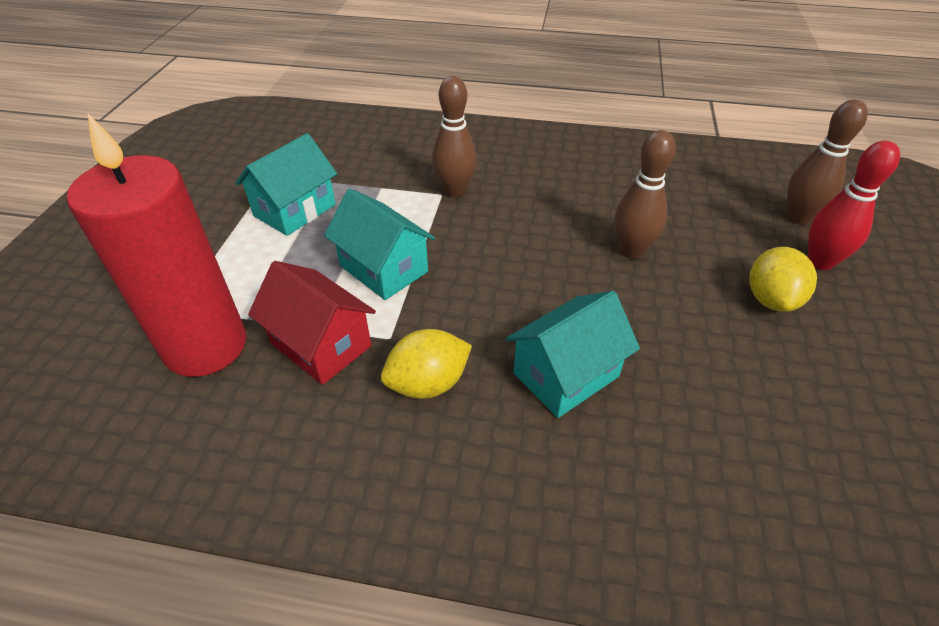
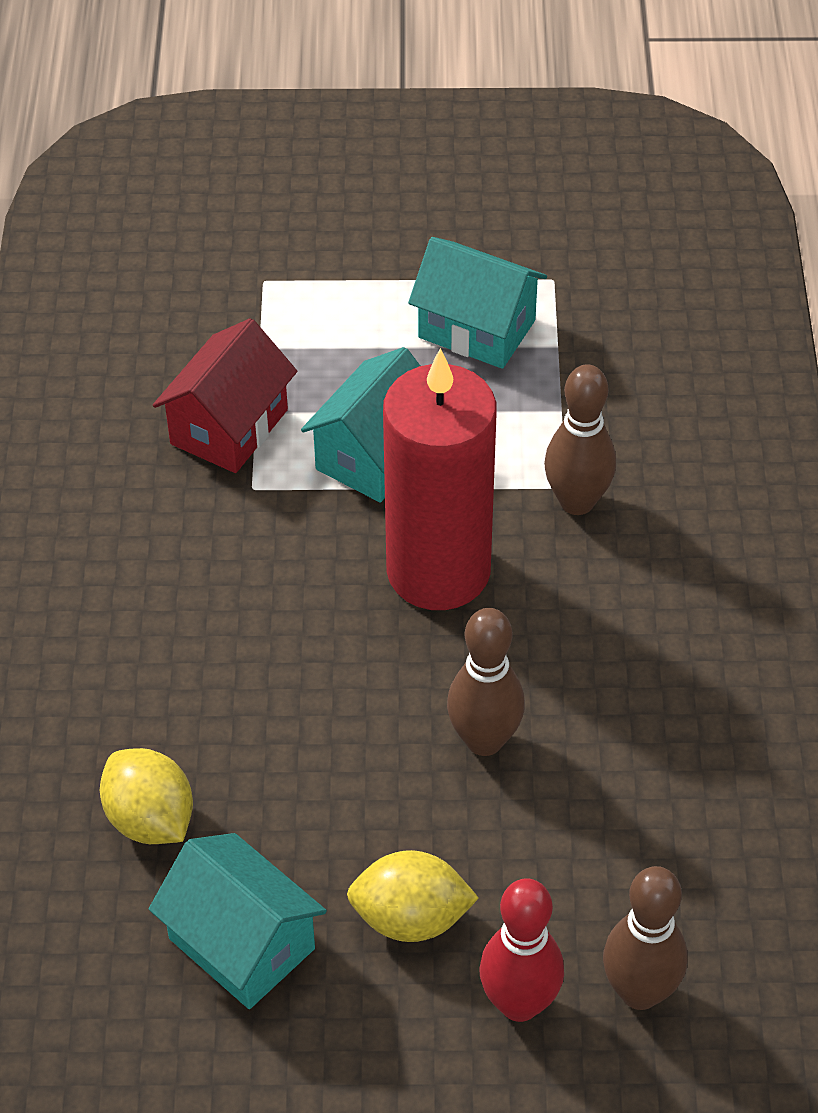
camera: 80 degrees right, 5 degrees up
(205, 346) = (209, 326): red candle -> red candle (438, 571)
(428, 383) = (187, 538): yellow lemon -> yellow lemon (150, 819)
(566, 375) = (222, 671): turquoise house -> turquoise house (241, 944)

